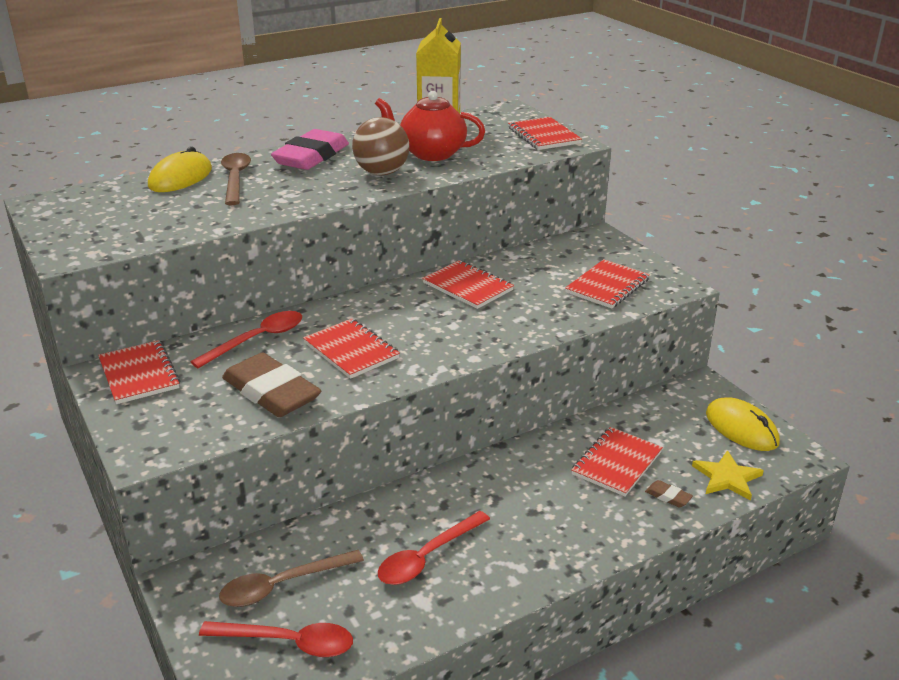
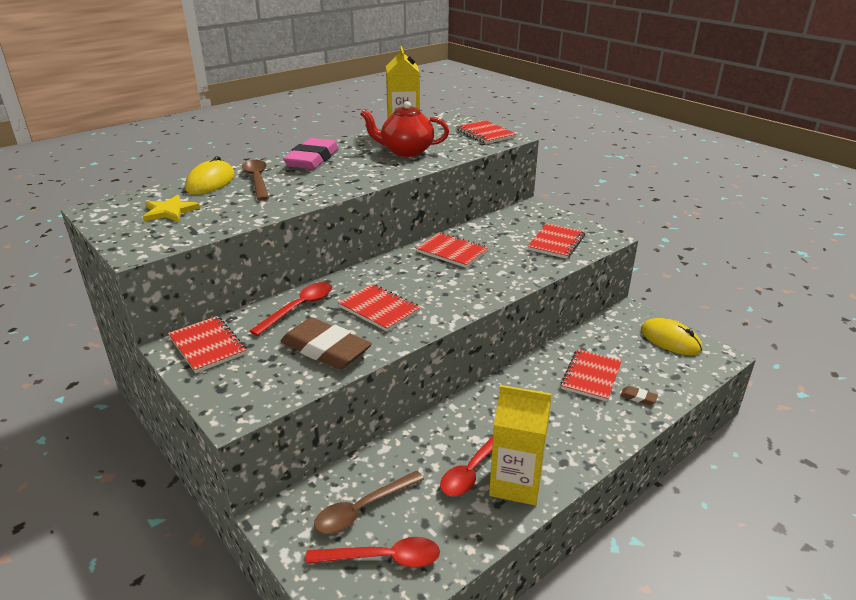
camera: 10 degrees left, 0 degrees up
(381, 173) = (374, 168): brown ball -> none
(473, 580) = (515, 483): none -> yellow carton
(727, 478) = (675, 378): yellow star -> yellow star (170, 211)

